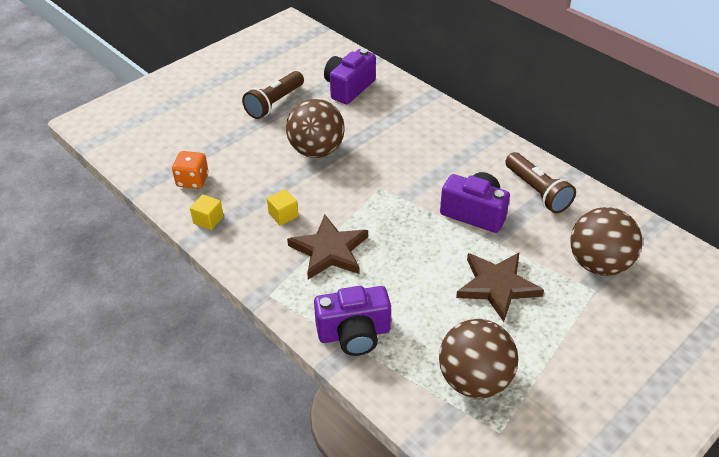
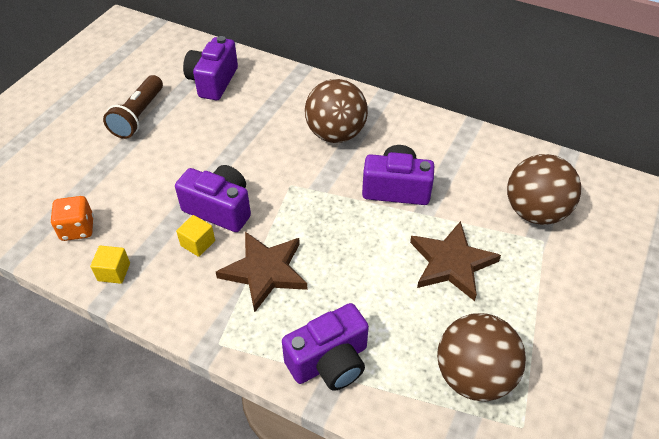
camera: 20 degrees left, 5 degrees up
(312, 192) = (220, 209): none -> purple camera
(316, 151) = (205, 159): brown ball -> brown ball (335, 134)
(537, 191) = (446, 150): brown flashlight -> none

